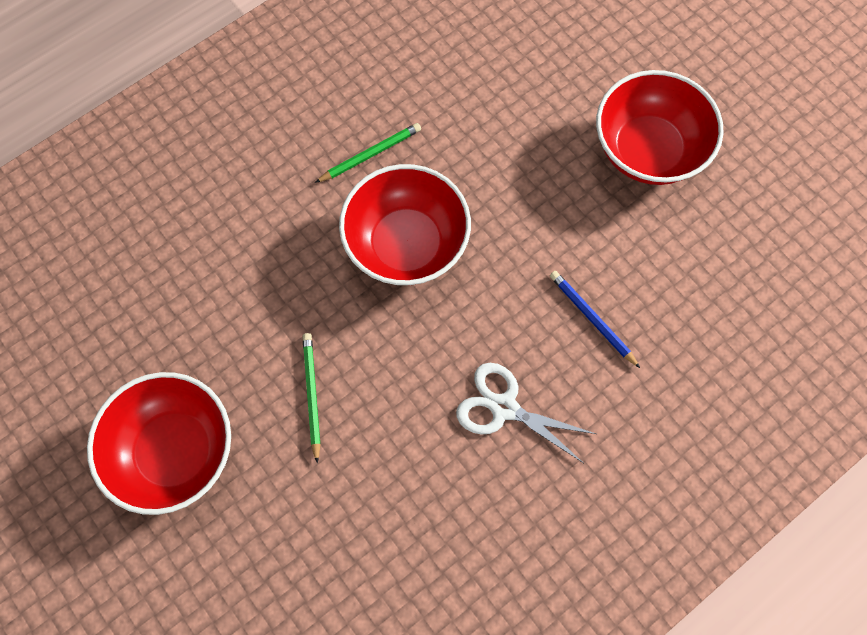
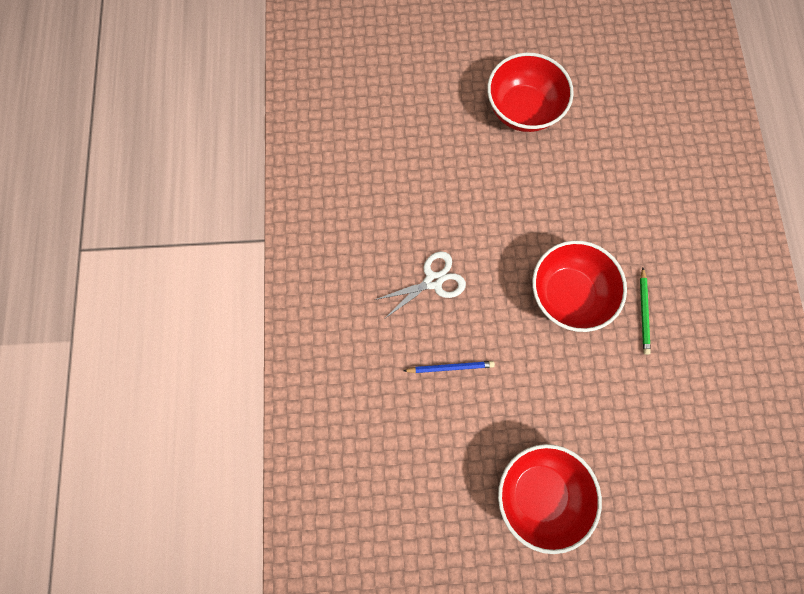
camera: 125 degrees right, 5 degrees up
(312, 395) = (508, 189): green pencil -> none

